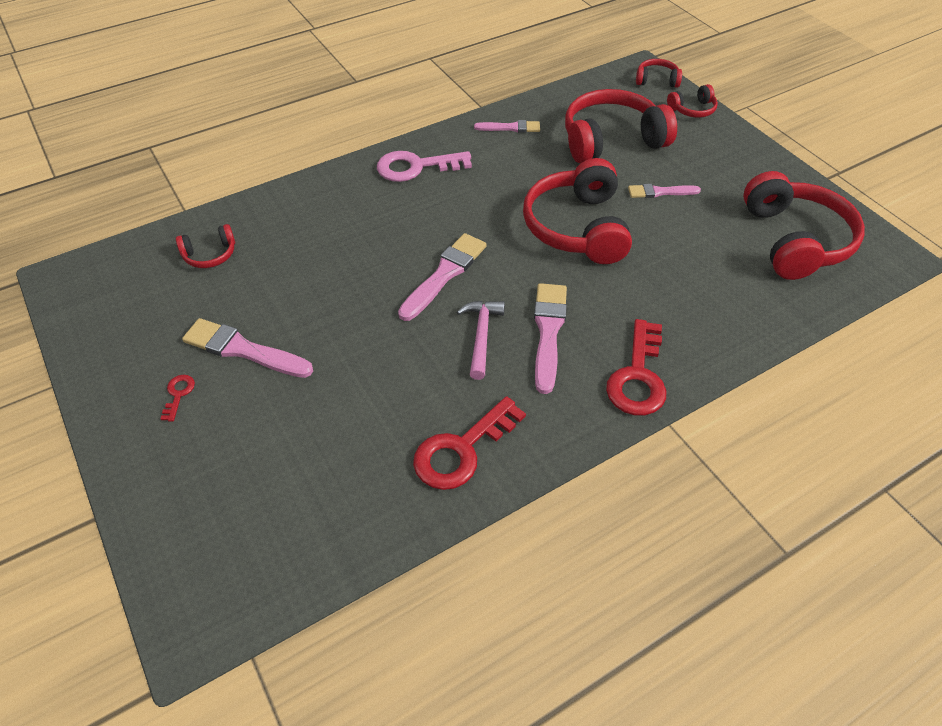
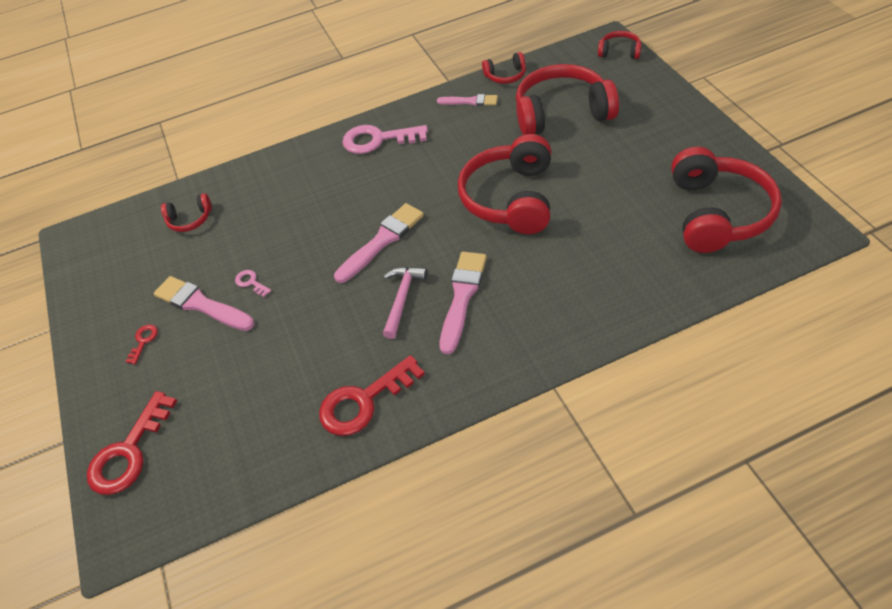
camera: 15 degrees right, 0 degrees up
(299, 323) = (251, 282): none -> pink key
(638, 376) = (534, 341): red key -> red key (129, 452)
(660, 192) = (596, 164): pink brush -> none
(692, 109) = (647, 81): red headphones -> red headphones (505, 75)

